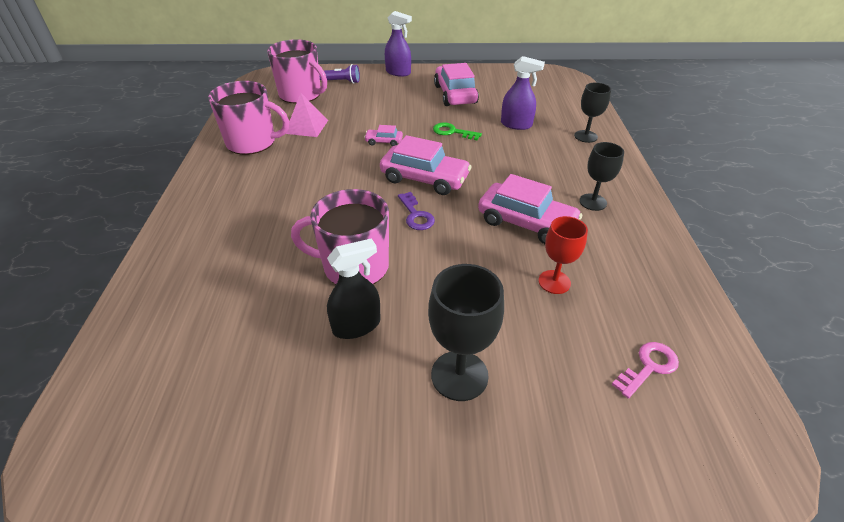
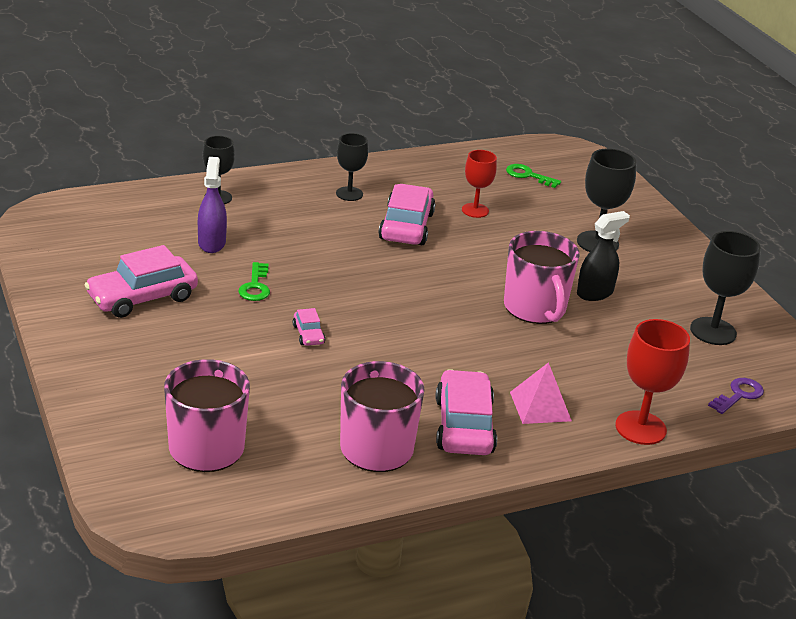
camera: 115 degrees left, 10 degrees down
(150, 272) = (640, 428): none -> red goblet
(223, 413) = (713, 331): none -> black goblet
(306, 127) = (306, 410): pink pyramid -> pink pyramid (540, 406)
(341, 82) = (139, 416): purple flashlight -> none
(357, 325) = (595, 293): black spray bottle -> black spray bottle turned 105 degrees clockwise
(398, 72) = (79, 363): purple spray bottle -> none
(416, 215) = (439, 287): purple key -> purple key (739, 395)
(424, 178) = (371, 291): pink car -> pink car (464, 426)
(649, 367) = (528, 175): pink key -> green key

